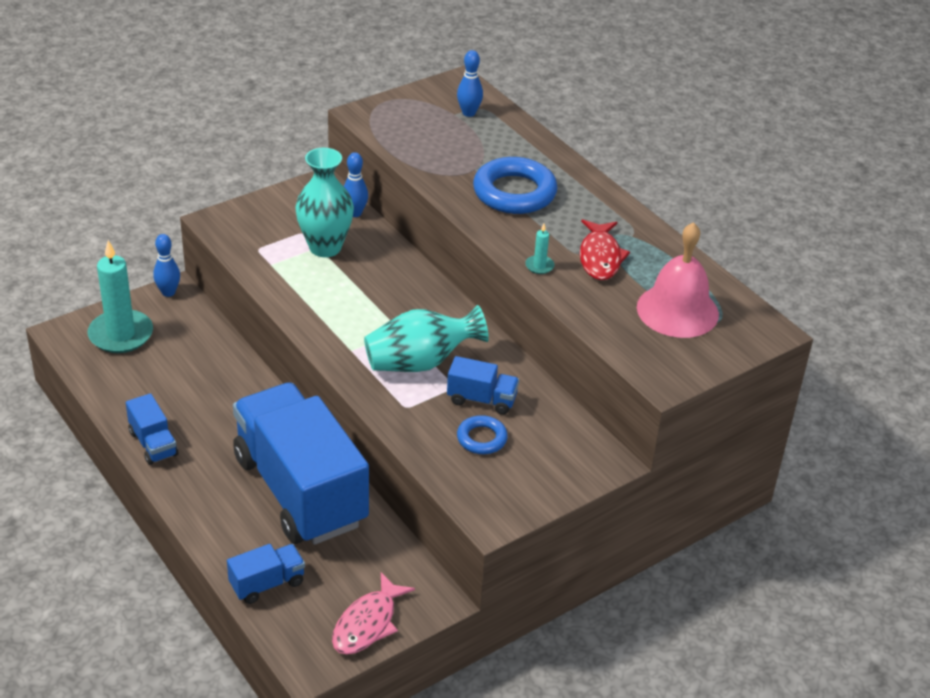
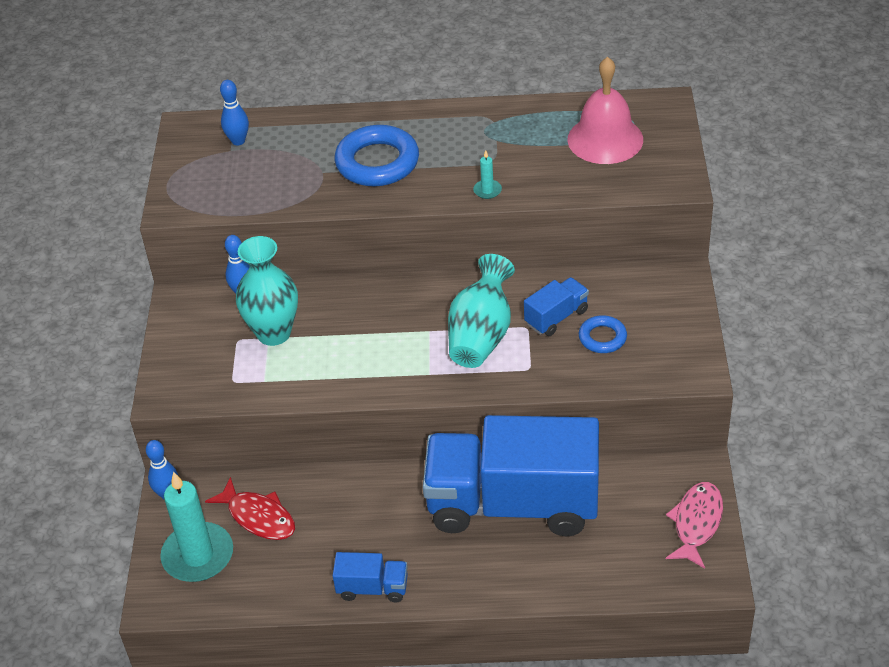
camera: 50 degrees left, 5 degrees up
(267, 584) = (607, 573): blue truck -> none
(367, 623) = (696, 523): pink fish -> pink fish turned 135 degrees counterclockwise
(600, 257) = (505, 151): red fish -> red fish (258, 517)

